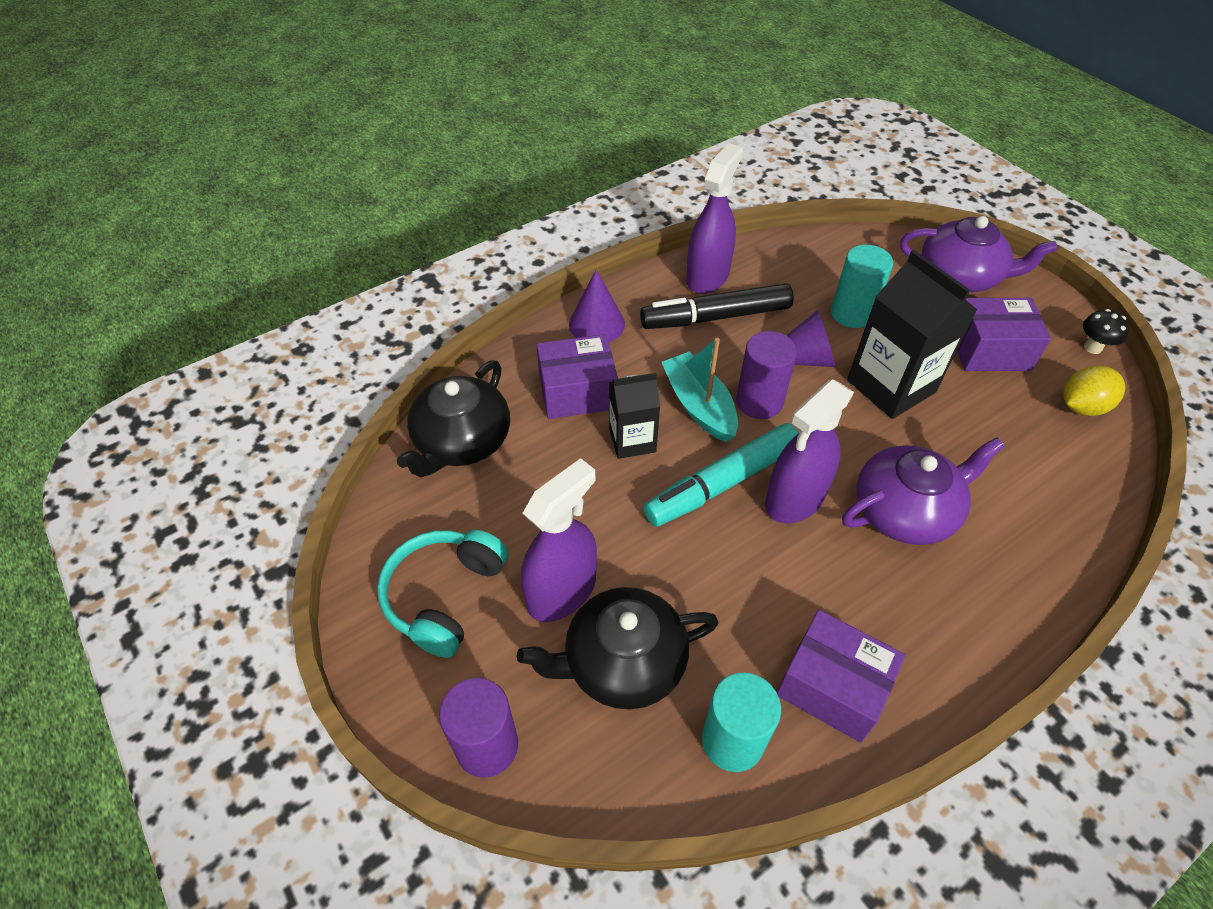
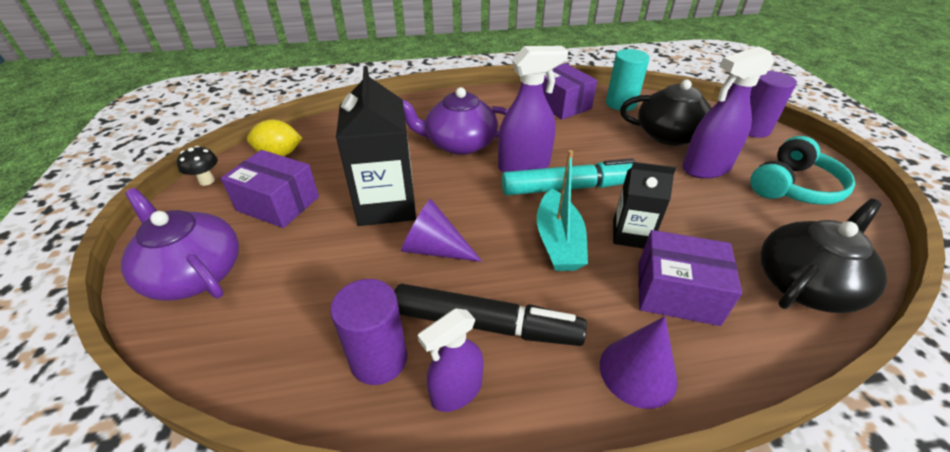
camera: 155 degrees left, 10 degrees down
(707, 276) = (456, 391): purple spray bottle -> purple spray bottle, size x0.65
(759, 401) = (503, 228): purple cylinder -> purple cylinder (379, 359)
(852, 313) = (344, 274): turquoise cylinder -> none

